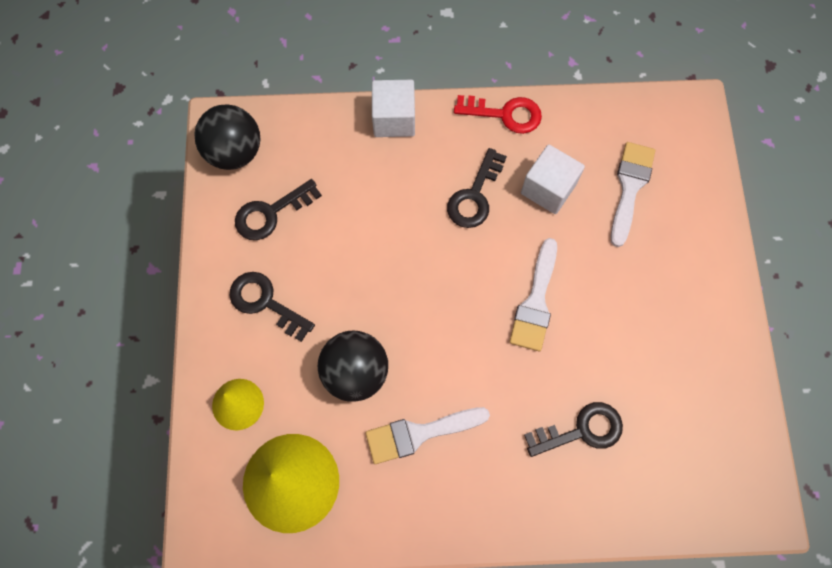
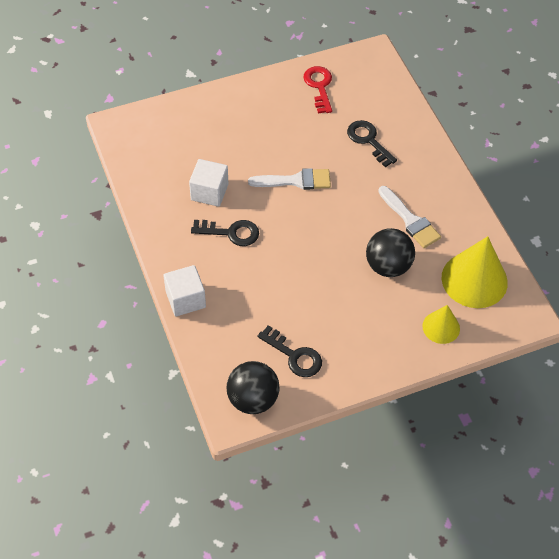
camera: 110 degrees left, 15 degrees down
(265, 302) = (364, 335): black key -> none
(505, 114) = (157, 230): red key -> red key (319, 86)
(630, 188) = (192, 148): white brush -> none

